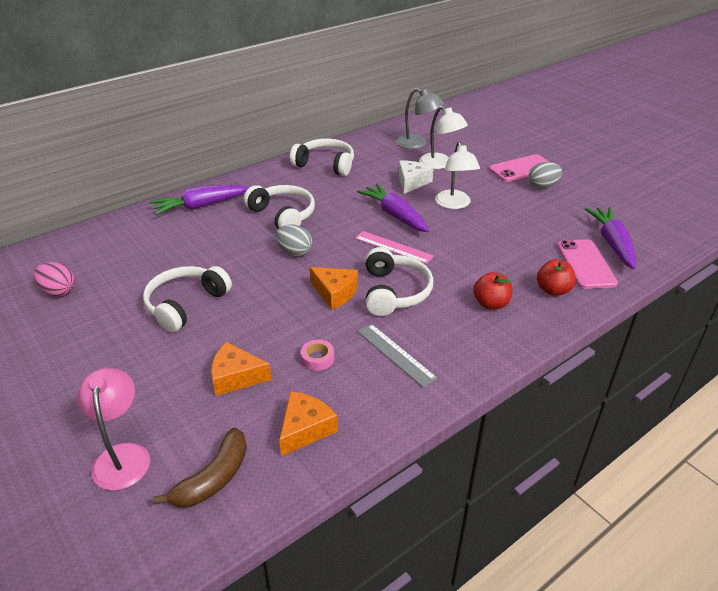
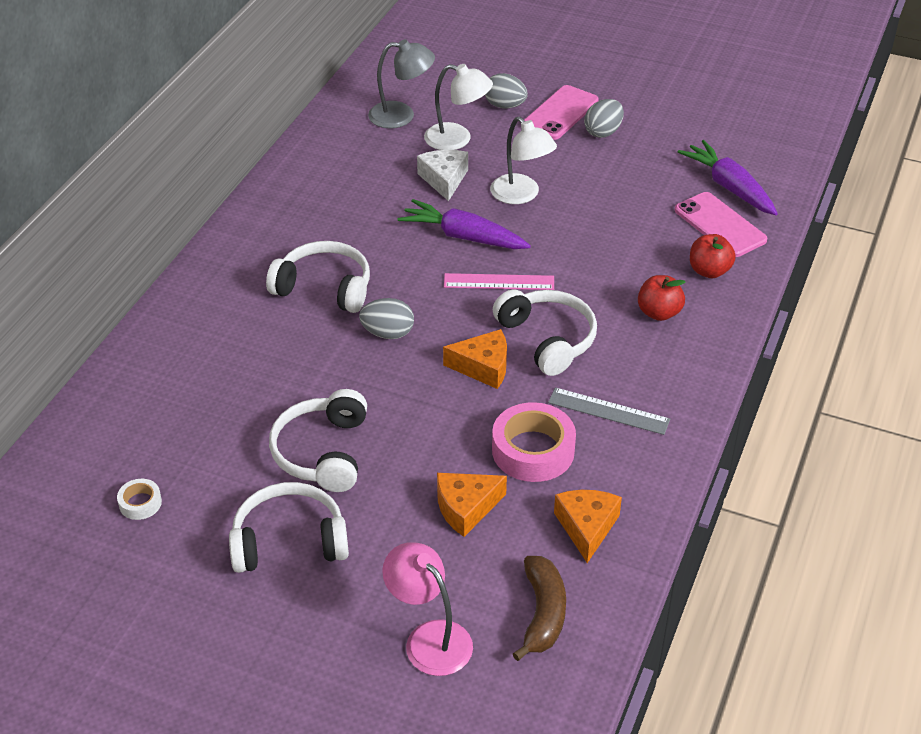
camera: 30 degrees left, 5 degrees up
(58, 291) = (140, 503): pink egg -> white tape
(200, 206) = (199, 315): purple carrot -> none
(317, 358) = (533, 450): pink tape -> pink tape, size x2.03
(325, 165) = (308, 190): white headphones -> white headphones (289, 541)
(487, 155) = (505, 106): none -> grey egg

